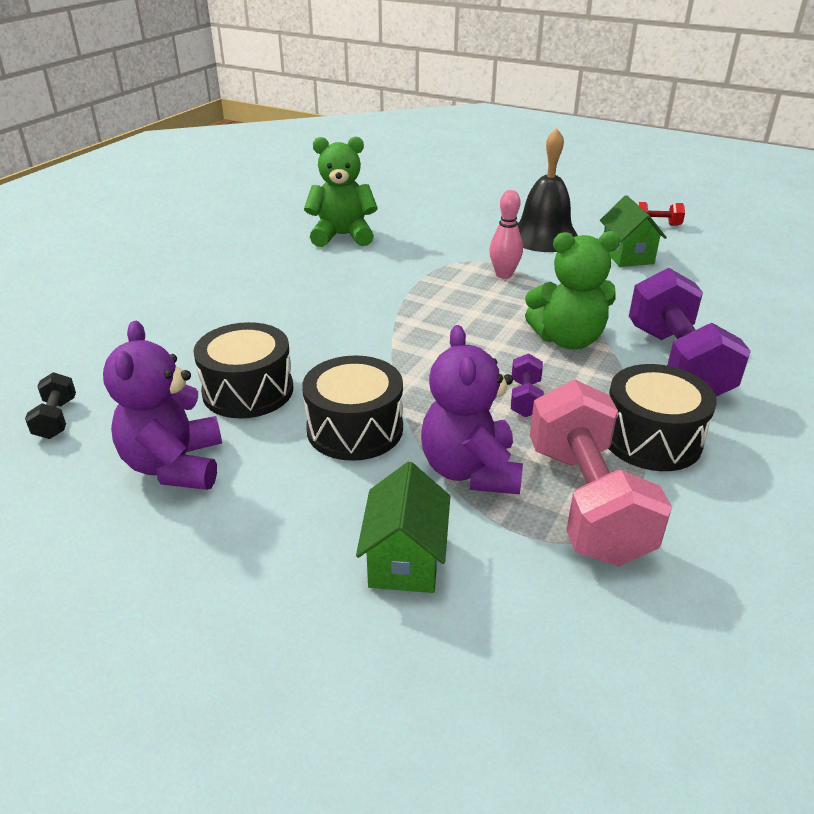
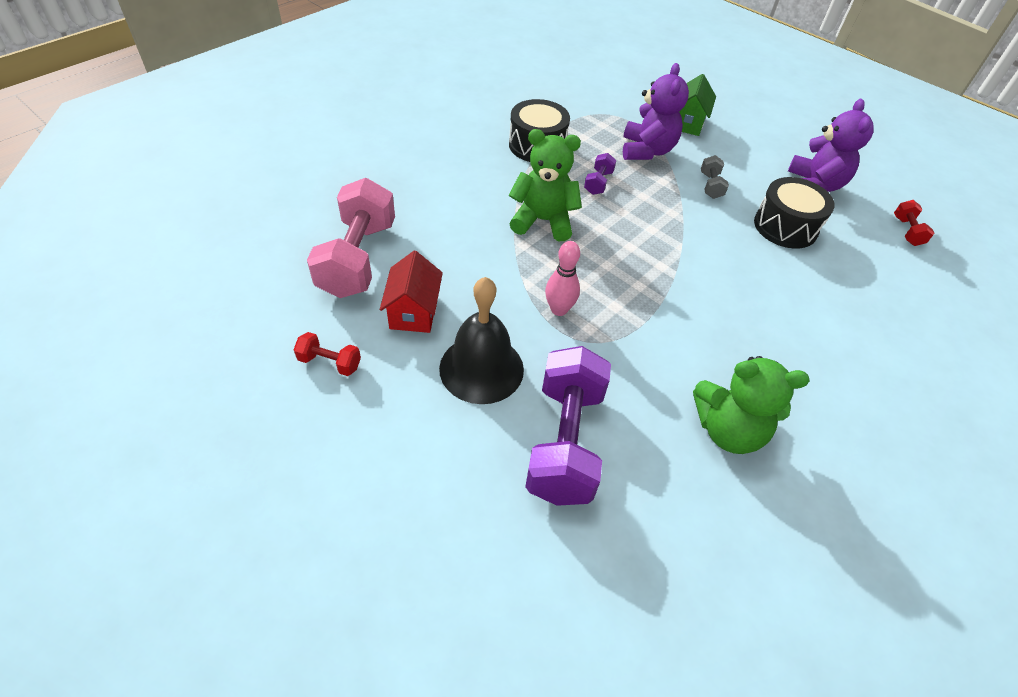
camera: 170 degrees left, 15 degrees up
(56, 419) = (907, 231): black dumbbell -> red dumbbell
(355, 429) = (710, 186): black drum -> grey dumbbell
(586, 502) = (593, 126): pink dumbbell -> pink dumbbell (358, 259)
(627, 255) = (413, 312): green house -> red house
(676, 363) = (479, 186): purple dumbbell -> purple dumbbell (565, 442)

